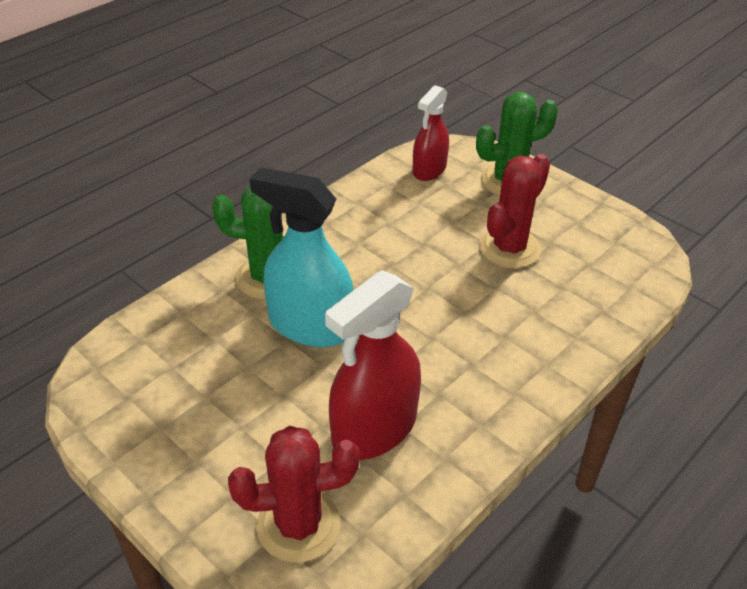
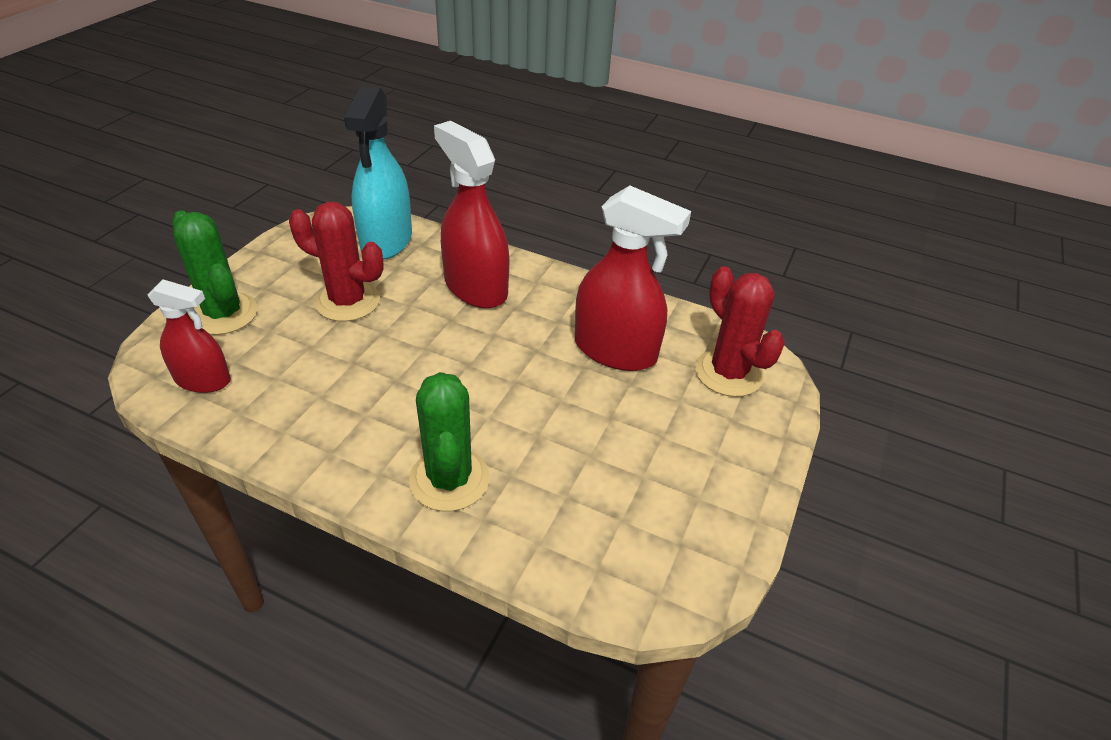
camera: 110 degrees left, 0 degrees up
(310, 326) = (513, 421): turquoise spray bottle -> turquoise spray bottle (386, 240)
(512, 339) = (475, 288): none -> red spray bottle

